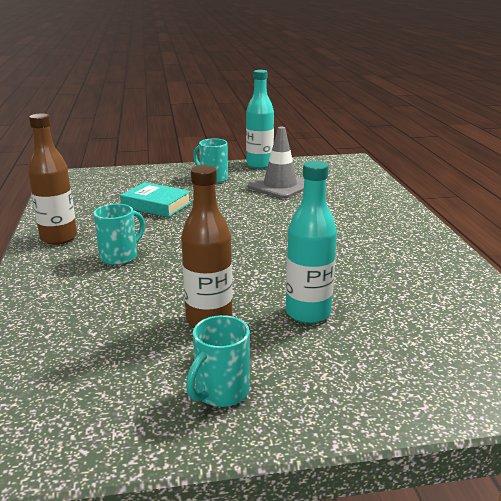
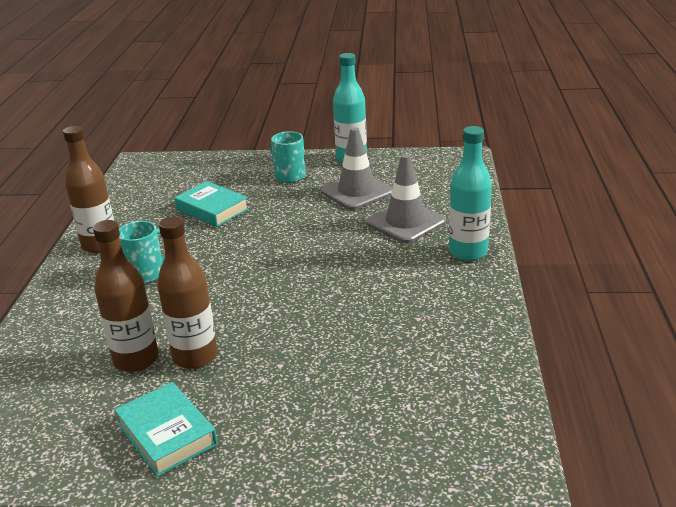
camera: 15 degrees right, 5 degrees up
(148, 328) = (136, 359): none -> brown bottle
(221, 392) = (167, 434): turquoise mug -> turquoise book
(308, 313) = (292, 359): turquoise bottle -> turquoise bottle (468, 252)
(337, 204) = (405, 222): none -> grey traffic cone

